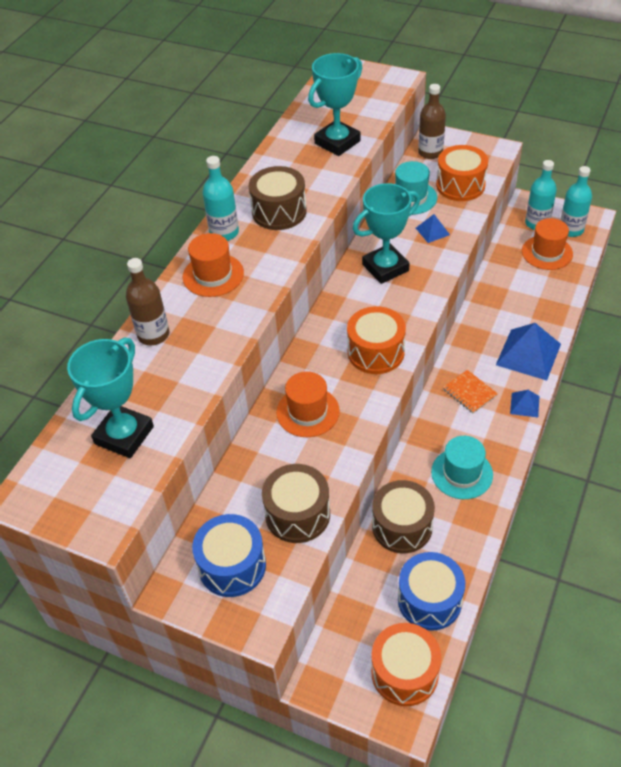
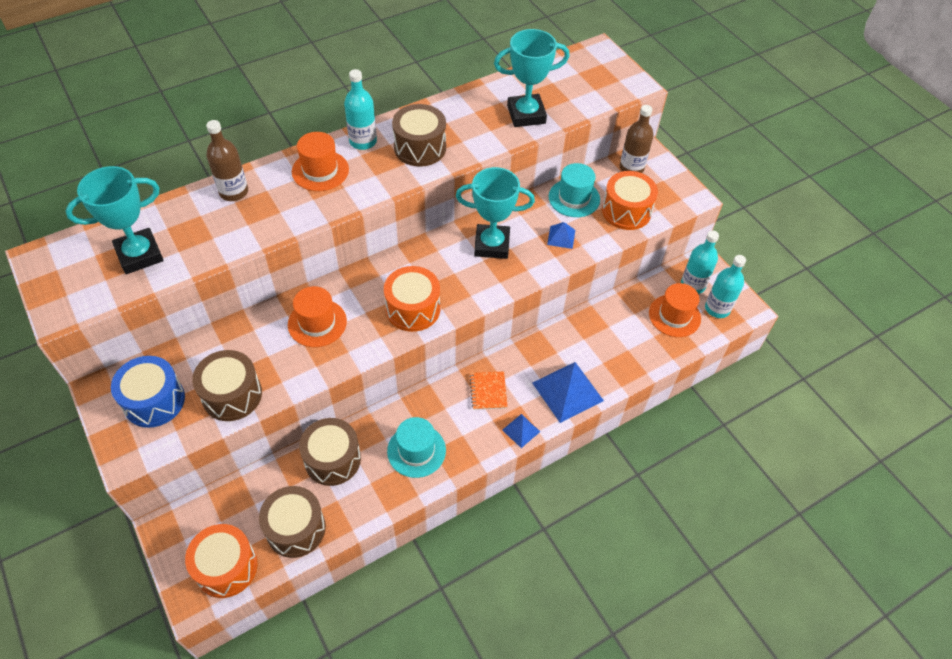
camera: 30 degrees right, 5 degrees up
(429, 600) = (296, 528): blue drum -> brown drum

